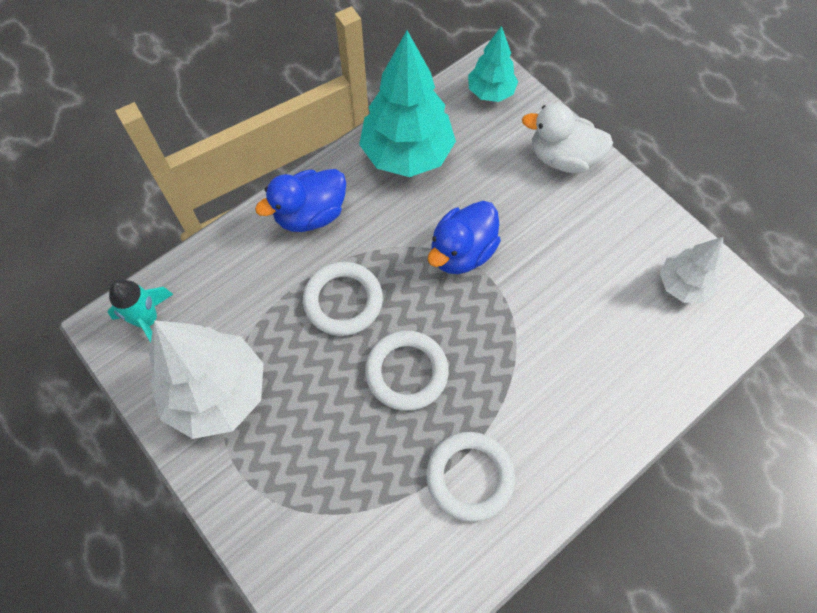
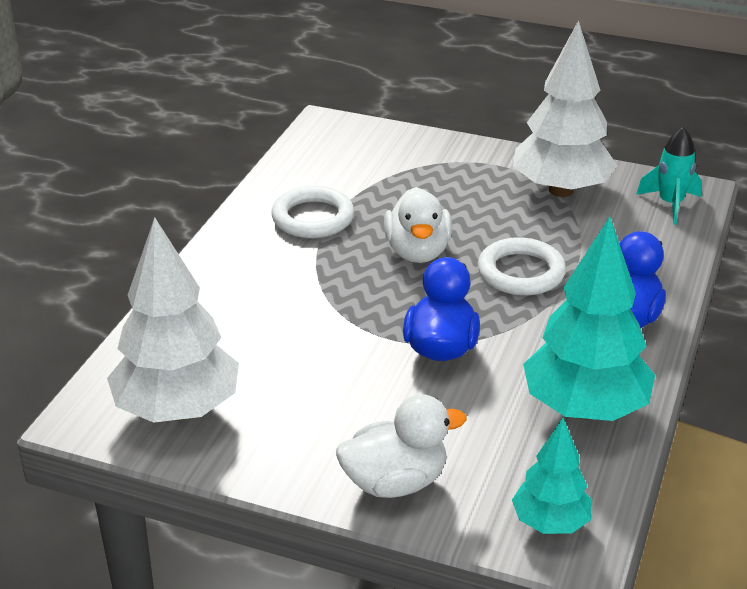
camera: 150 degrees right, 30 degrees down
(406, 372) = (417, 252): white ring -> white duck
(682, 285) = (177, 410): white tree -> white tree, size x1.79

